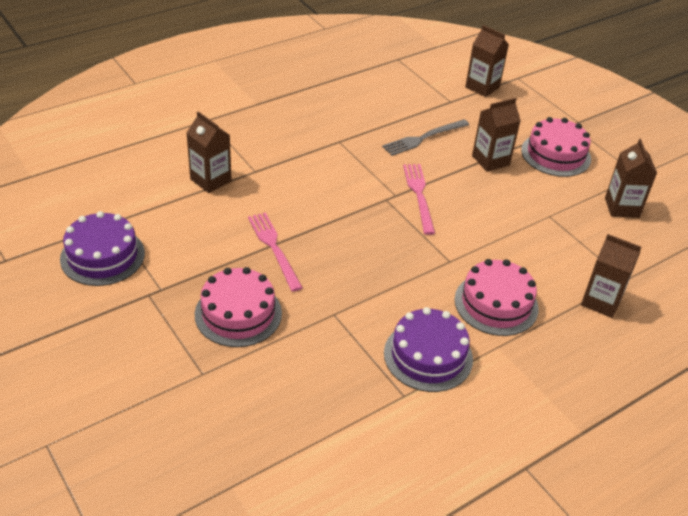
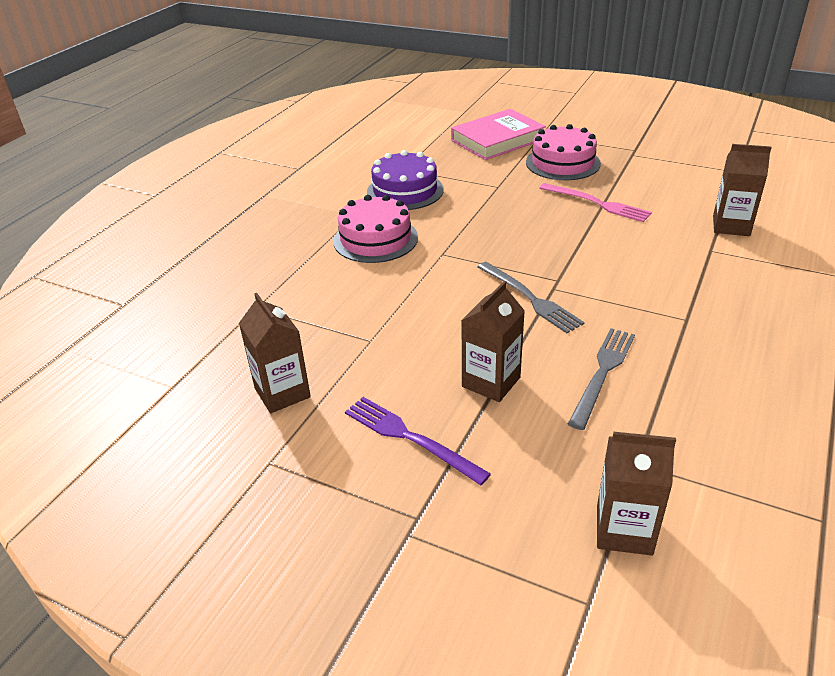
camera: 155 degrees right, 5 degrees down
(102, 256) = (702, 153): purple cake -> none
(257, 392) = (497, 140): none -> pink book
(419, 195) = (530, 298): pink fork -> grey fork
(555, 154) = (410, 438): pink cake -> purple fork
(601, 301) = (277, 278): brown carton -> none

